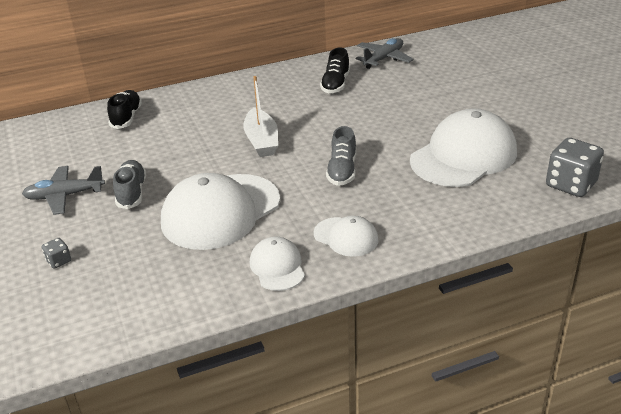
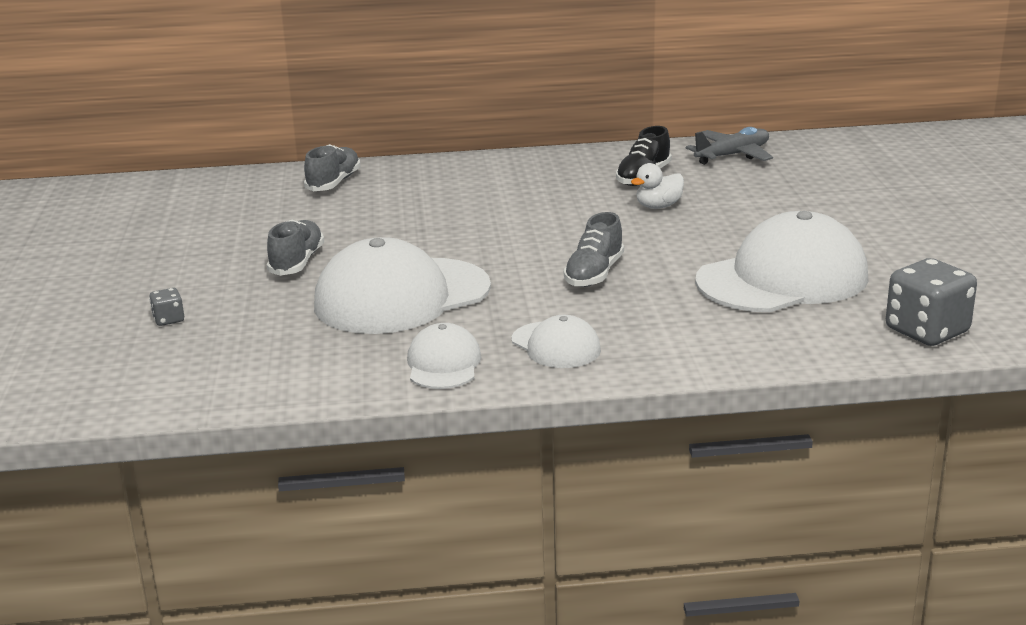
camera: 15 degrees right, 10 degrees down
(65, 196) = (211, 255): grey plane -> none
(126, 117) = (334, 183): black shoe -> grey shoe
(261, 141) = (501, 228): white boat -> none
(356, 107) = (658, 206): none -> white duck

